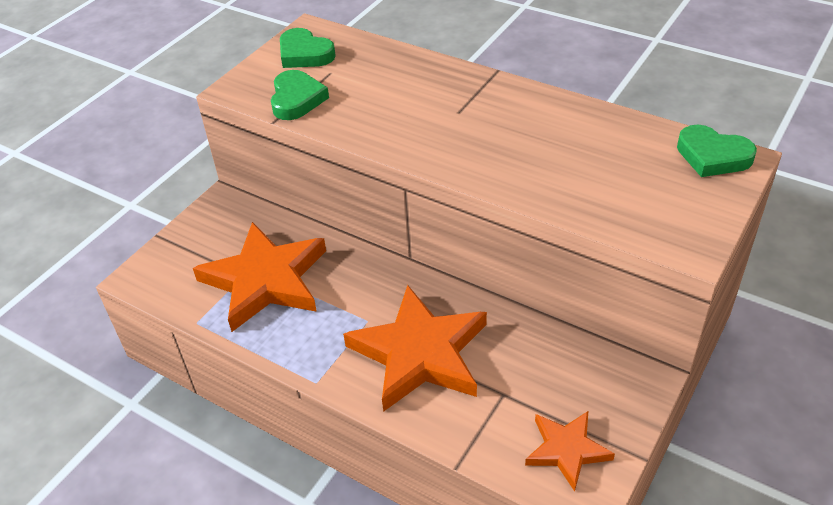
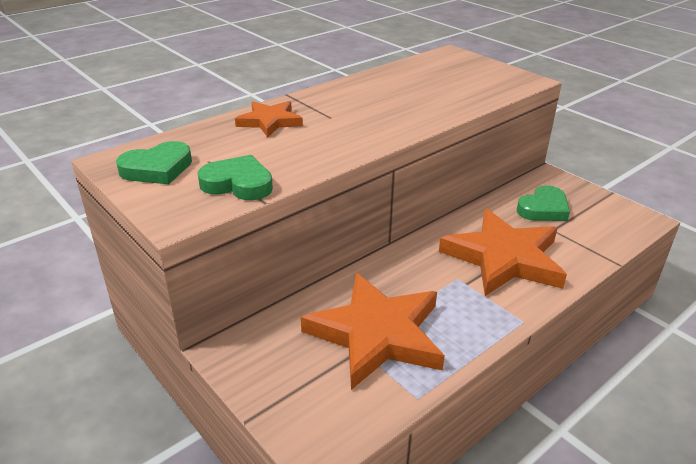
camera: 75 degrees left, 10 degrees down
(567, 450) = (605, 216): orange star -> orange star (270, 121)
(712, 156) = (444, 57): green heart -> green heart (543, 209)

